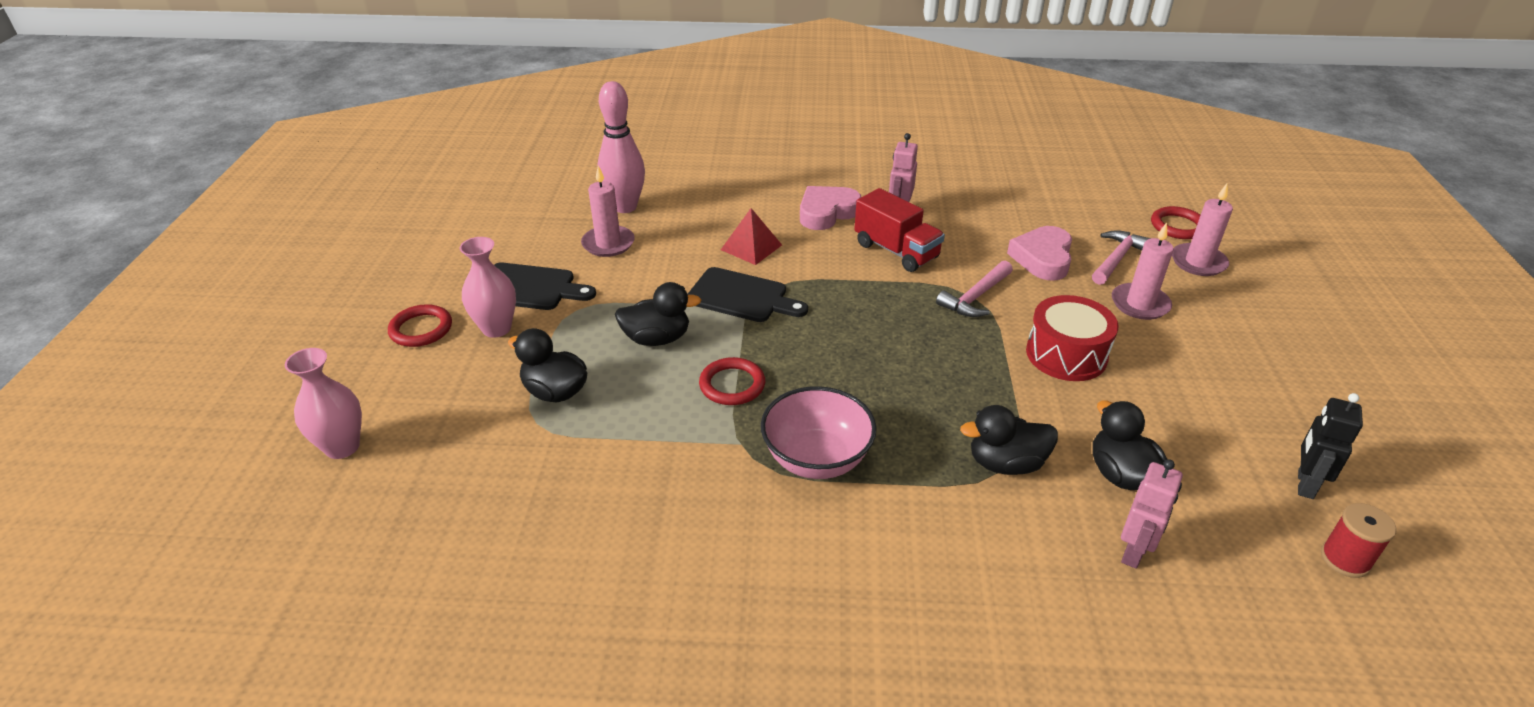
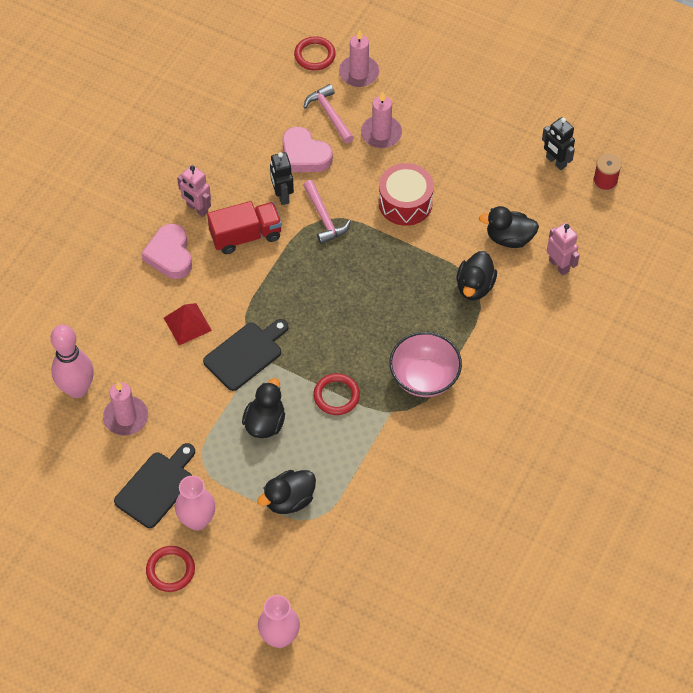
camera: 65 degrees left, 20 degrees up
(973, 259) = (282, 195): none -> black robot

